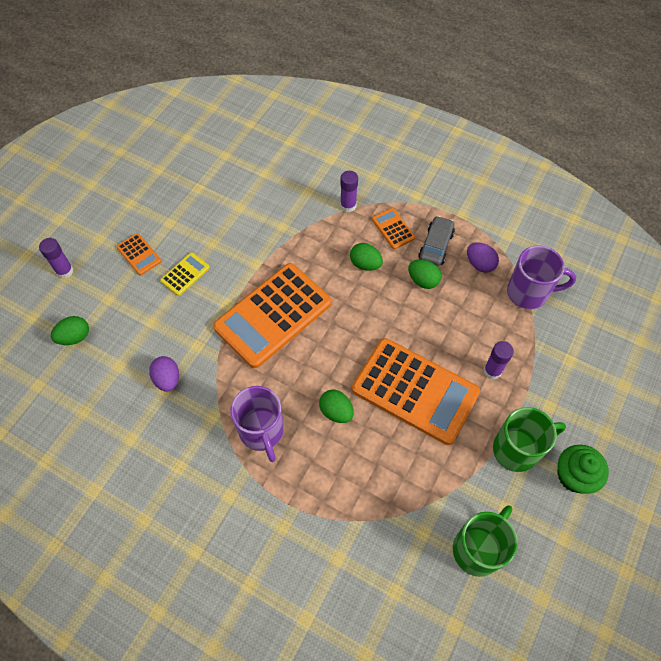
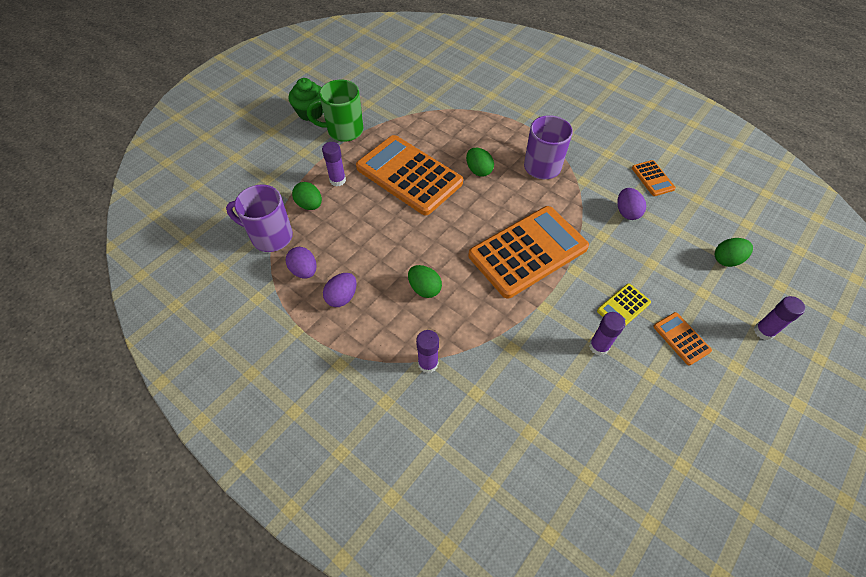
camera: 170 degrees left, 5 degrees down
(210, 238) = (599, 346): none -> purple glue stick
(393, 229) = (382, 324): orange calculator -> orange calculator (652, 178)
(423, 280) = (369, 263): green egg -> green egg (310, 205)
(435, 246) = (342, 297): grey car -> purple egg
(478, 549) = (396, 88): green mug -> none

